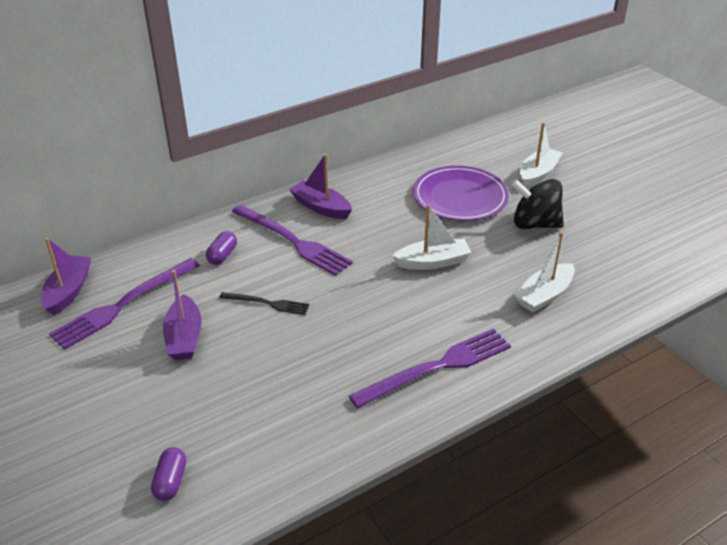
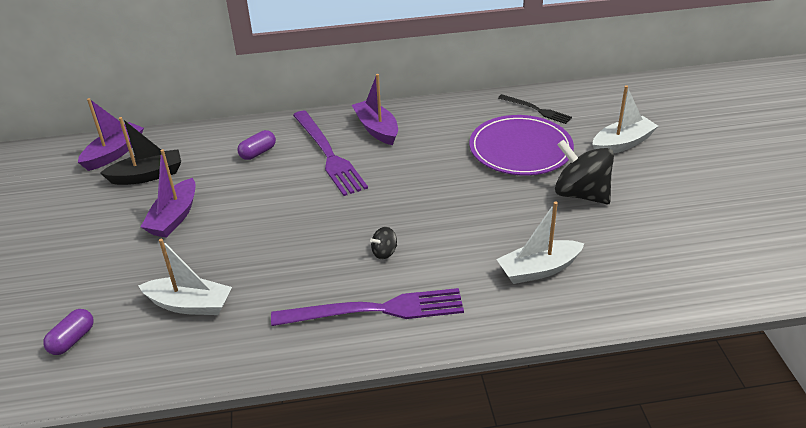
camera: 25 degrees right, 0 degrees up
(123, 304) = (147, 175): purple fork -> black boat
(267, 303) = (264, 206): black fork -> black fork (536, 110)
(408, 316) = (384, 252): none -> black spinning top
(433, 262) = (446, 206): white boat -> white boat (190, 305)

